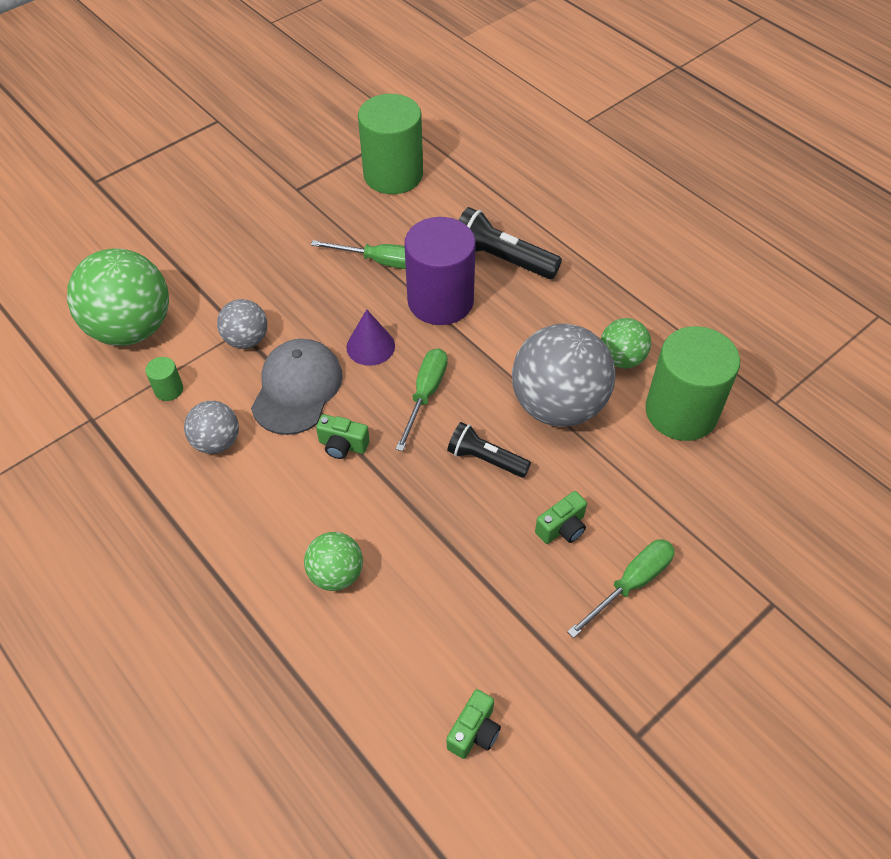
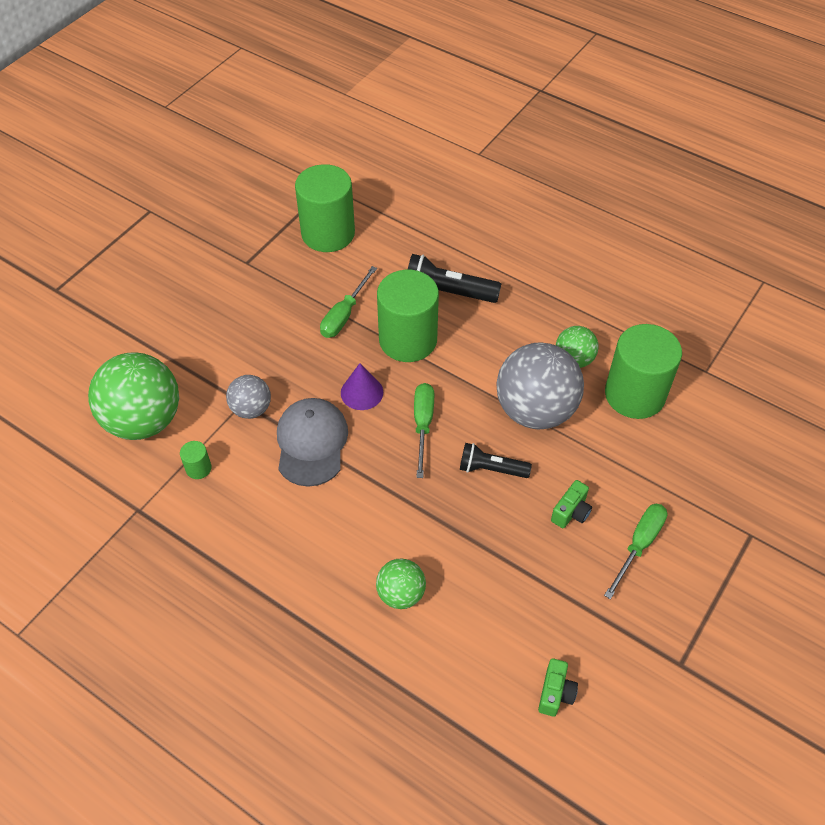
camera: 15 degrees left, 0 degrees up
(217, 442) = (258, 505): grey ball -> none
(343, 445) = (368, 484): green camera -> none
(380, 261) = (344, 315): green screwdriver -> green screwdriver turned 120 degrees clockwise
(440, 301) = (408, 340): purple cylinder -> green cylinder

